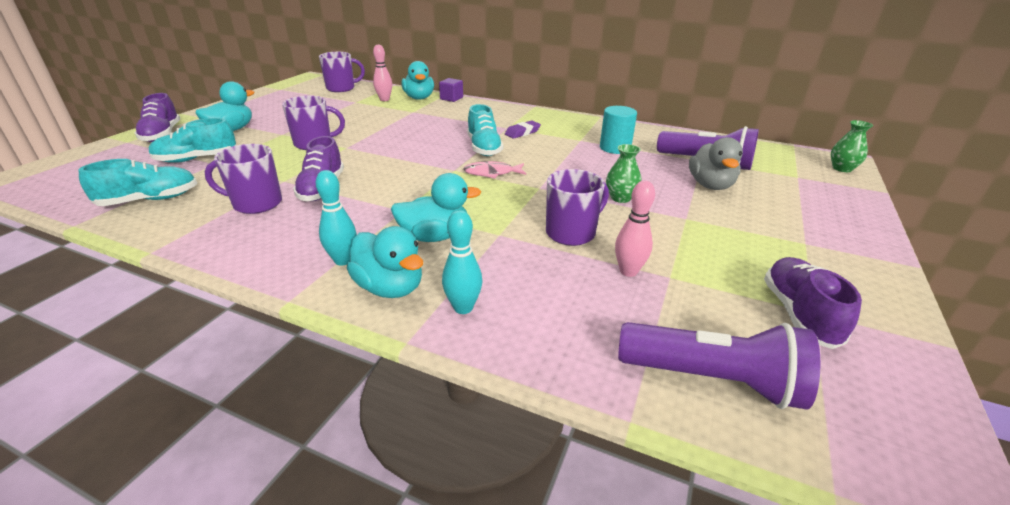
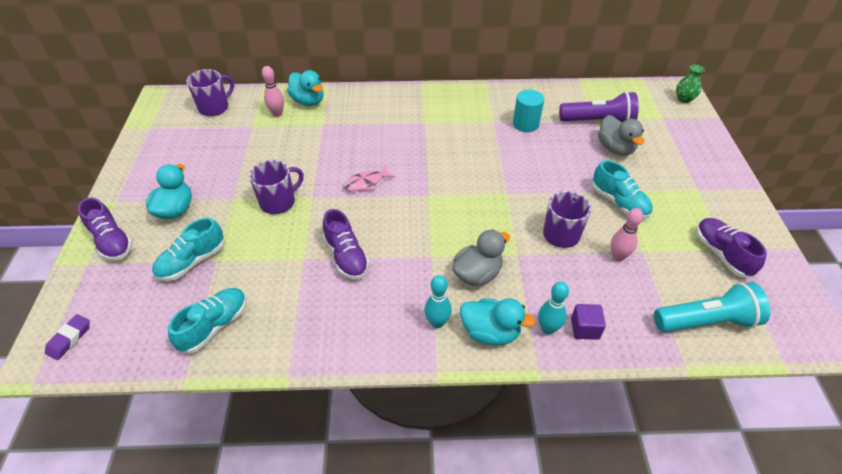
camera: 25 degrees left, 15 degrees up
(256, 203) = (311, 294): purple mug -> none
(435, 236) = (477, 274): turquoise duck -> grey duck
(451, 98) = (339, 93): purple cube -> purple cube (585, 328)
(484, 148) = (428, 158): turquoise shoe -> turquoise shoe (619, 202)
(491, 173) = (459, 188): pink fish -> pink fish (366, 183)
(522, 132) = (441, 126): purple eraser -> purple eraser (69, 339)
(620, 198) = (568, 184): green vase -> none
(712, 380) = (706, 321): purple flashlight -> turquoise flashlight

